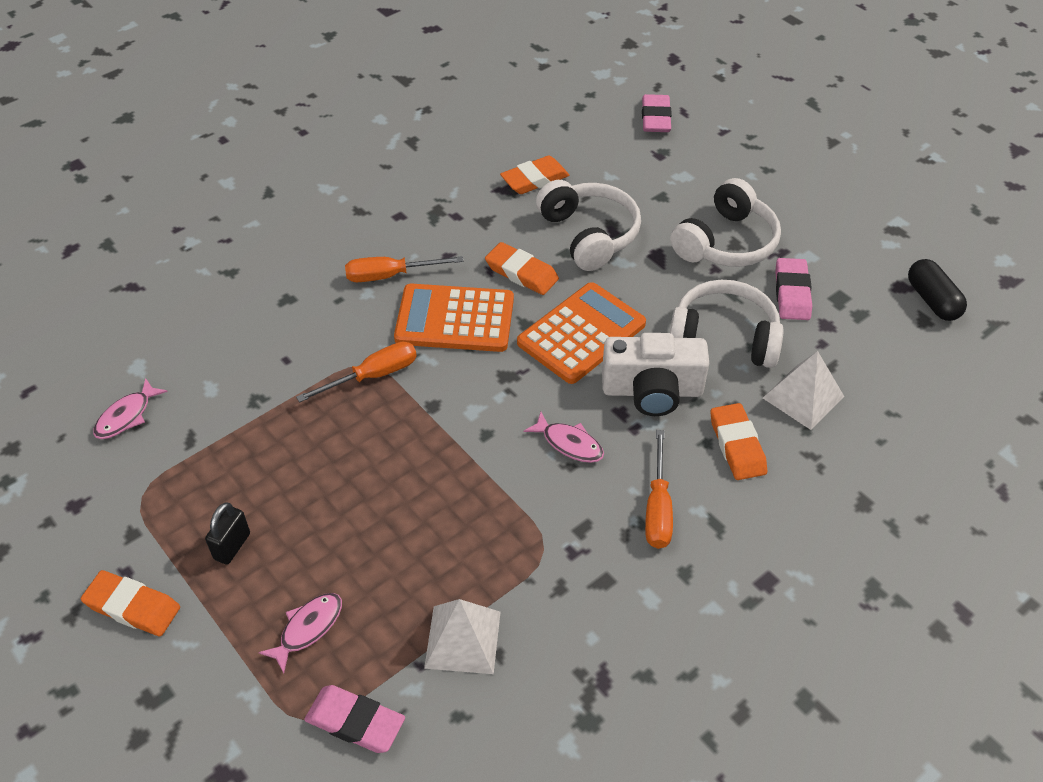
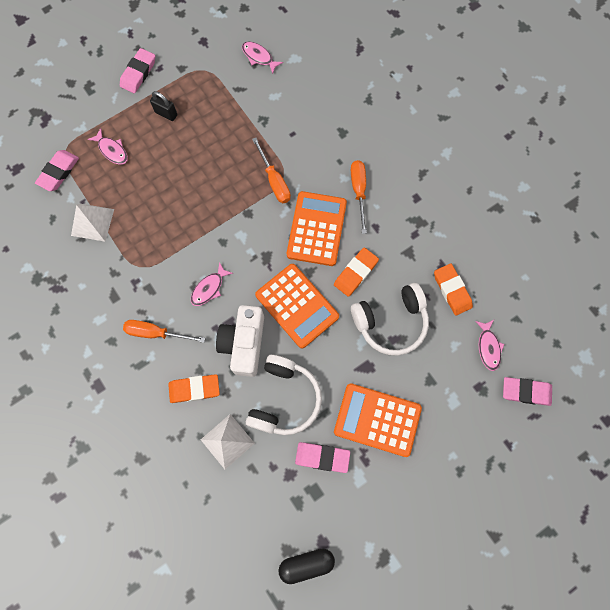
camera: 95 degrees right, 25 degrees up
(132, 607) = (138, 73): orange eraser -> pink eraser
(606, 147) = (488, 347): none -> pink fish
(726, 242) = (377, 419): white headphones -> orange calculator

